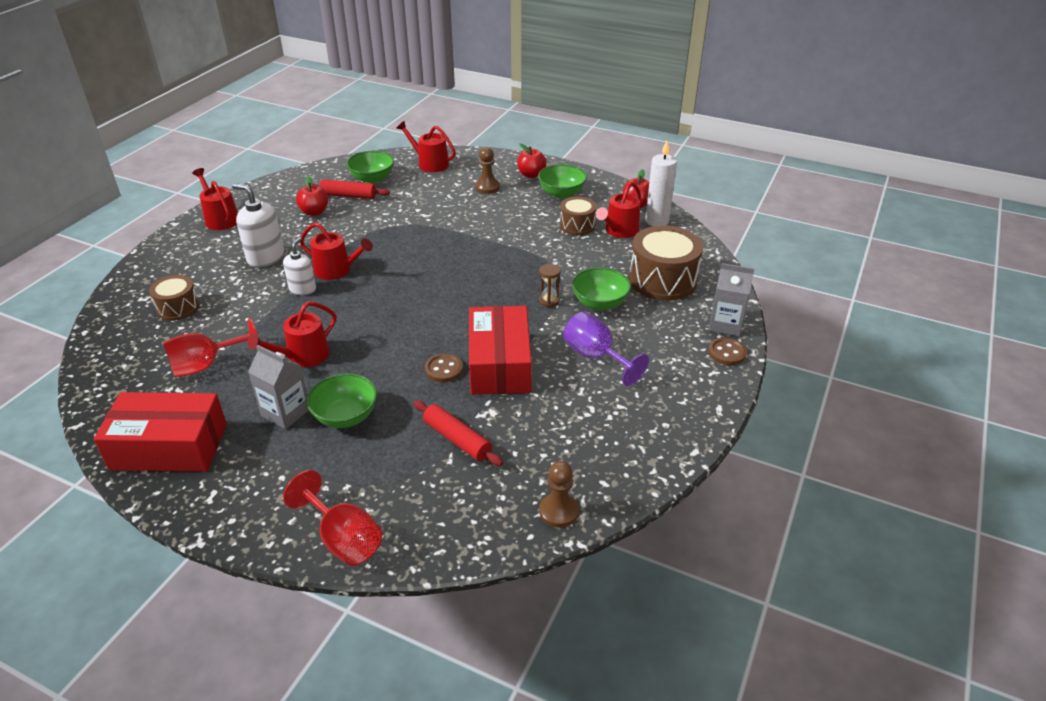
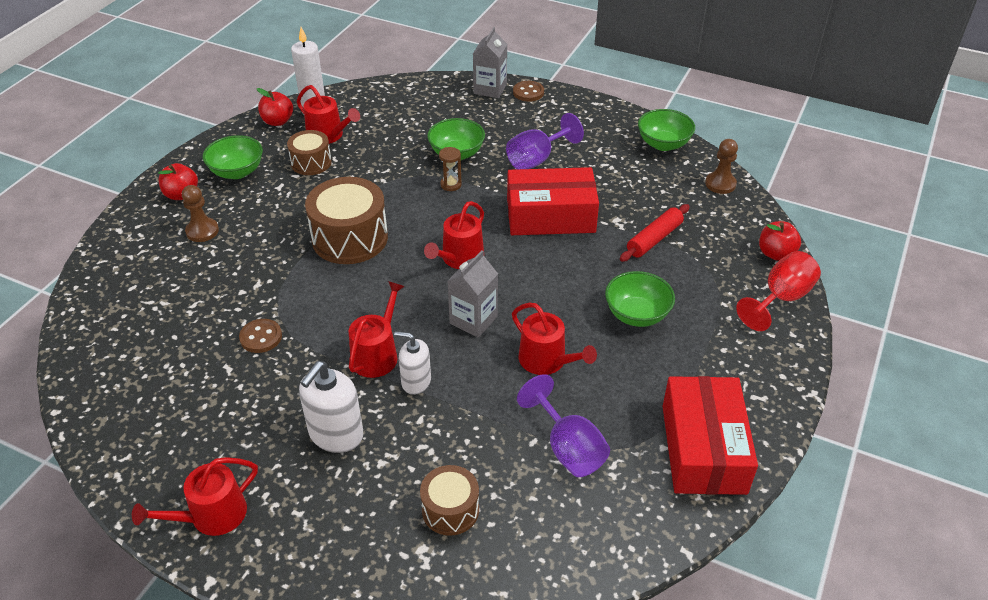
camera: 90 degrees left, 5 degrees up
(206, 365) = (568, 447): red goblet -> purple goblet
(286, 412) = (637, 361): grey carton -> grey carton (473, 320)
(314, 212) = (221, 399): red apple -> red apple (775, 253)
(348, 195) = (182, 366): red rolling pin -> none
(372, 179) = (139, 345): green bowl -> green bowl (663, 144)
(430, 163) = (114, 287): red watering can -> red watering can (459, 258)
(444, 369) = (561, 252): brown button -> brown button (261, 337)
(662, 280) = (421, 115): brown drum -> brown drum (350, 238)

